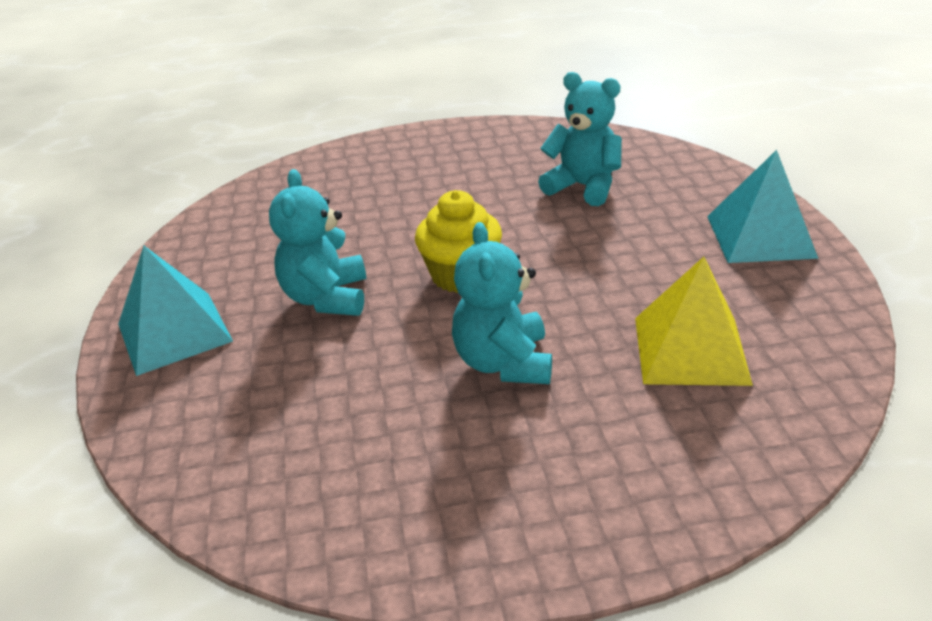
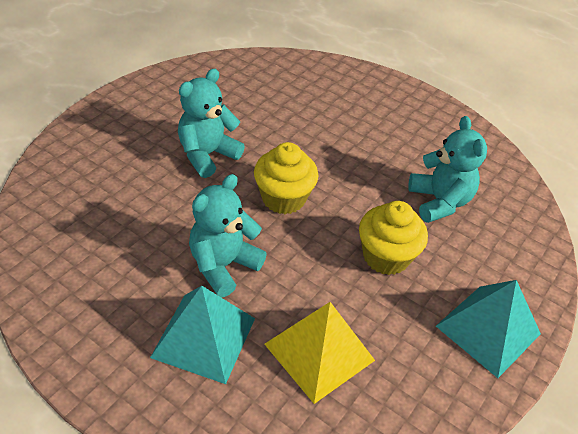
camera: 40 degrees right, 10 degrees up
(174, 332) = (127, 117): turquoise pyramid -> turquoise pyramid (204, 337)
(614, 249) = (386, 256): none -> yellow cupcake

